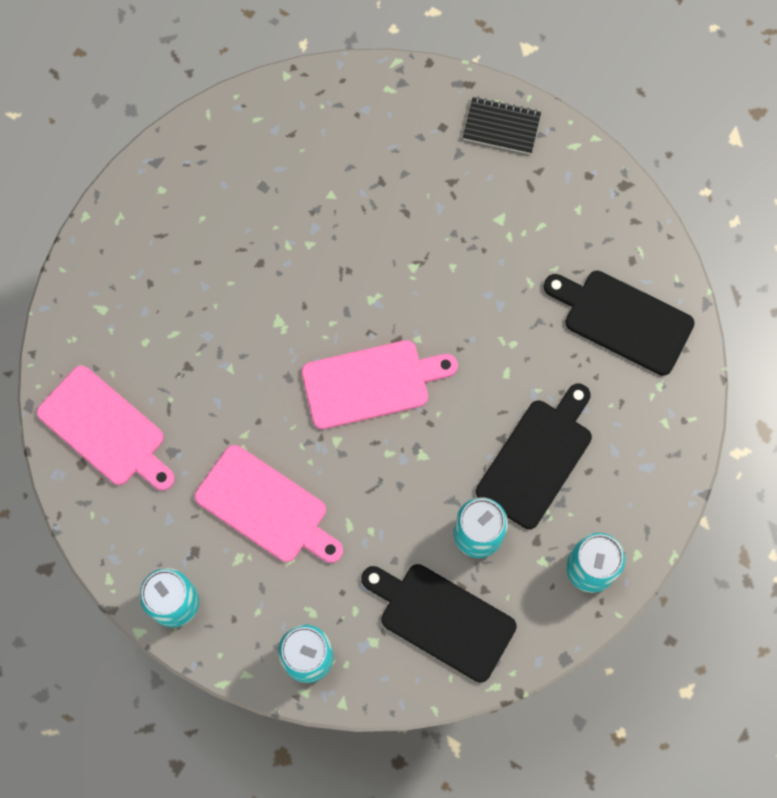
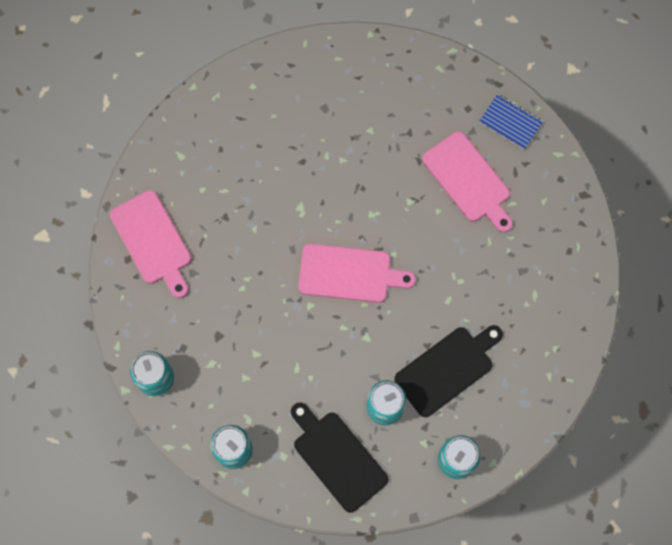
camera: 20 degrees right, 0 degrees up
(266, 507) = (243, 335): pink cutting board -> pink cutting board (468, 180)
(501, 127) = (510, 122): black notebook -> blue notebook
(623, 320) = (546, 291): black cutting board -> none

